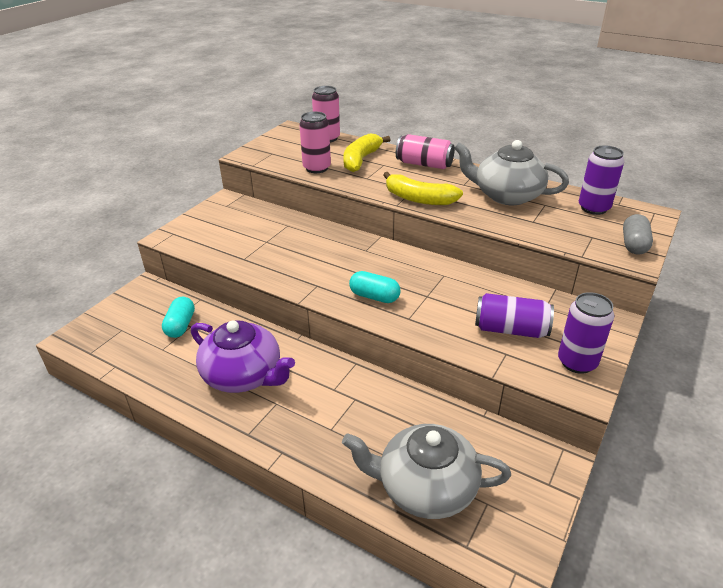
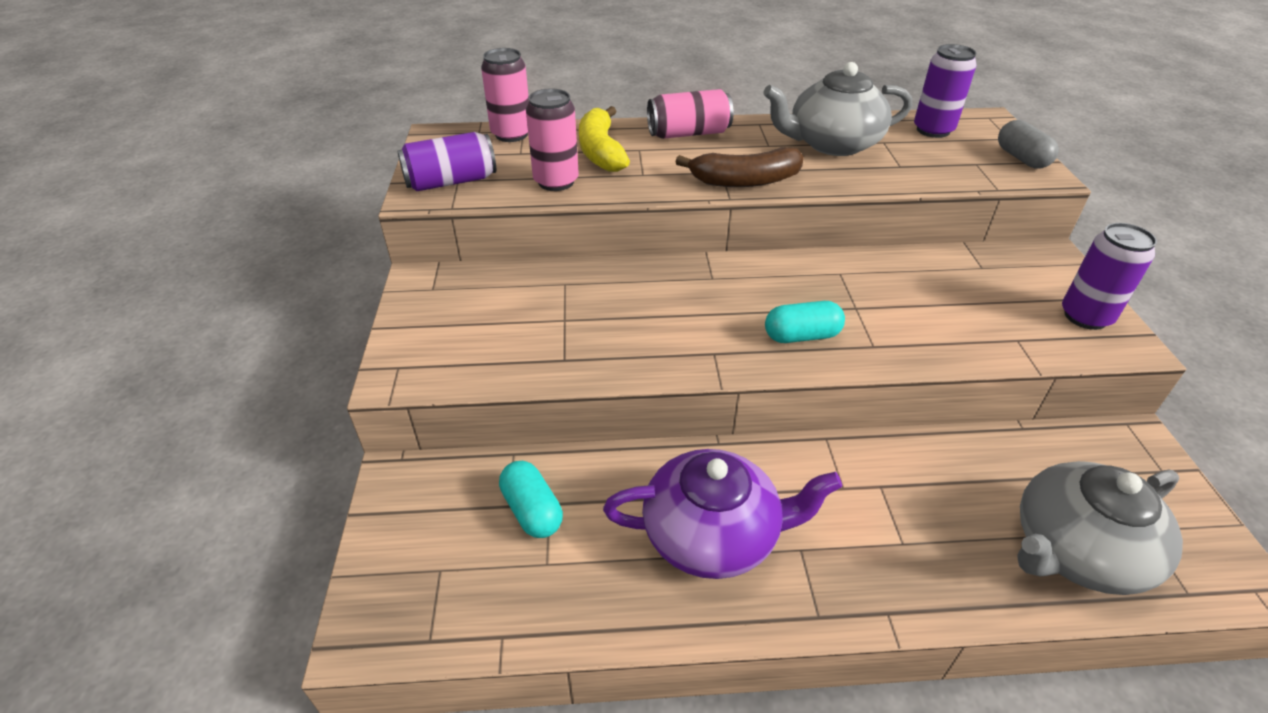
camera: 35 degrees left, 5 degrees up
(419, 199) = (745, 181): yellow banana -> brown banana
(510, 329) = (986, 309): purple can -> purple can (451, 182)

